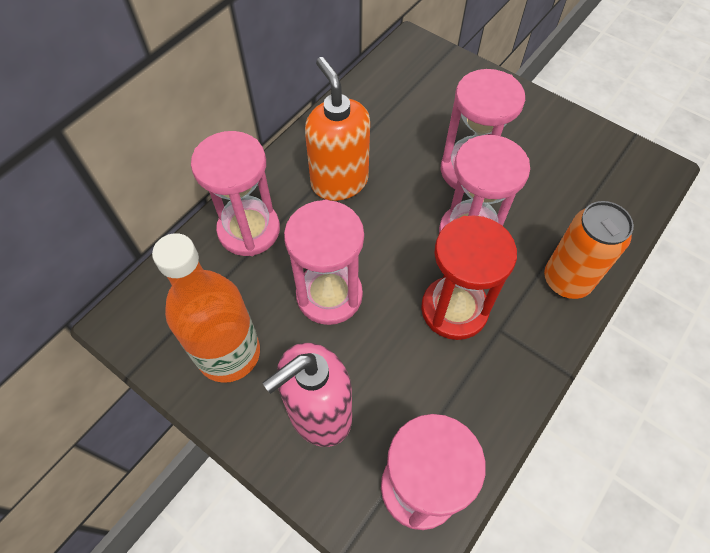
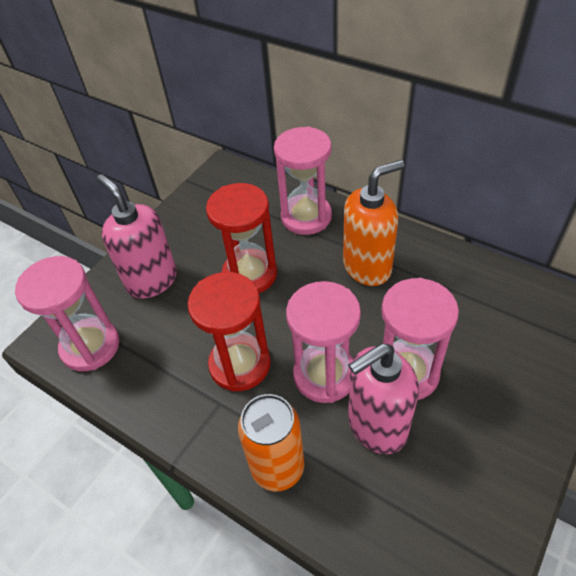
camera: 90 degrees right, 10 degrees down
(229, 353) = (200, 224): orange bottle -> none
(329, 295) = (250, 274): pink hourglass -> red hourglass
(522, 200) = (376, 426): none -> pink soap dispenser

